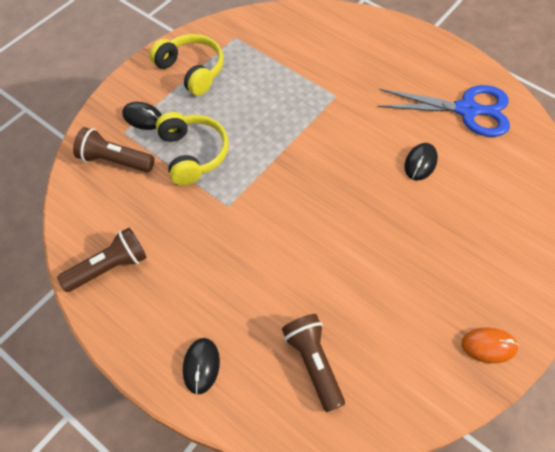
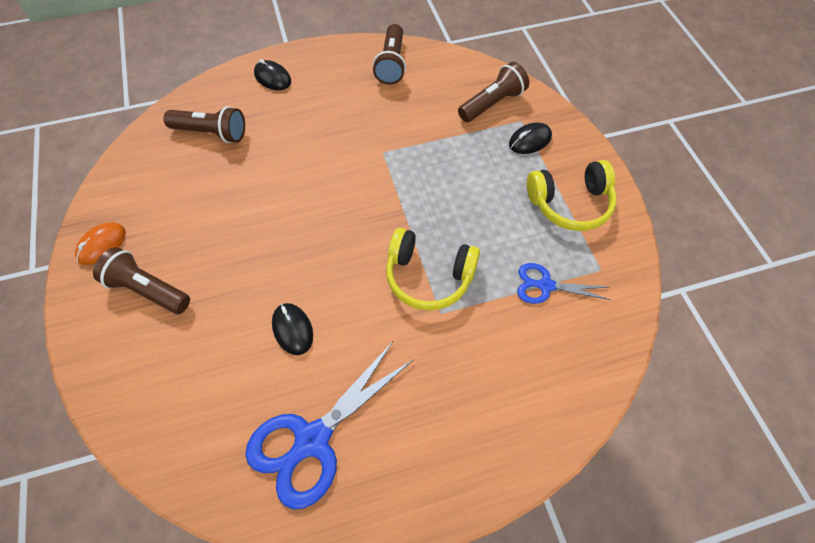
camera: 125 degrees right, 0 degrees up
(193, 154) = (458, 155): yellow headphones -> yellow headphones (428, 277)
(270, 57) = (545, 285): none -> blue scissors
(483, 274) = (148, 290): none -> brown flashlight

